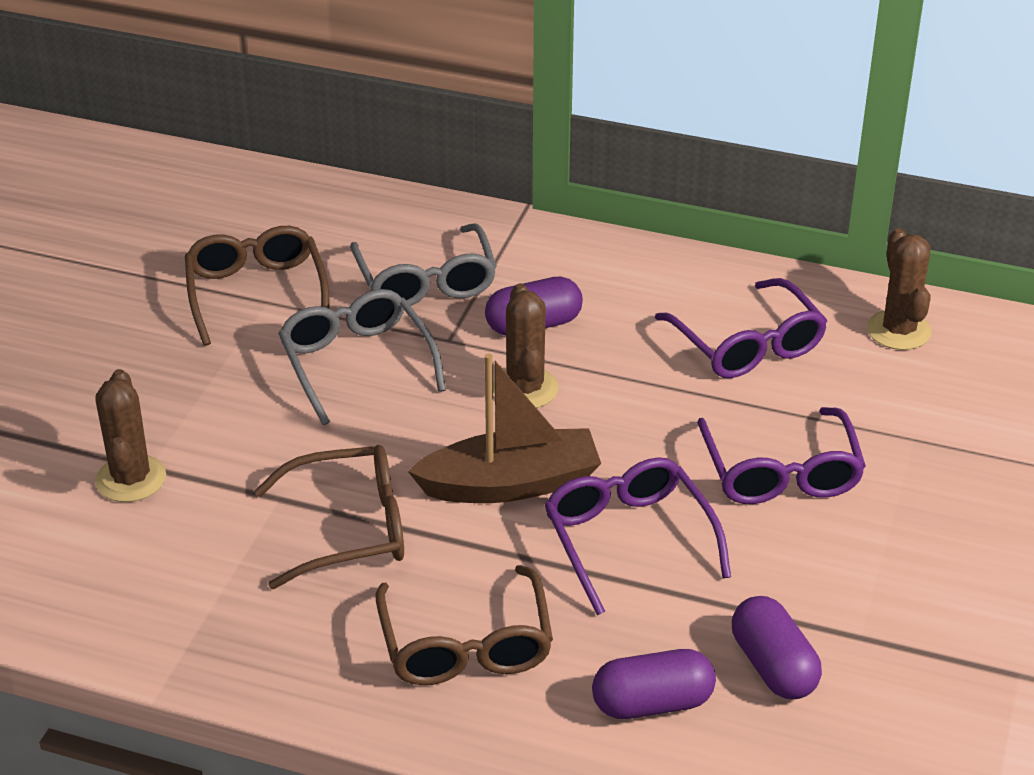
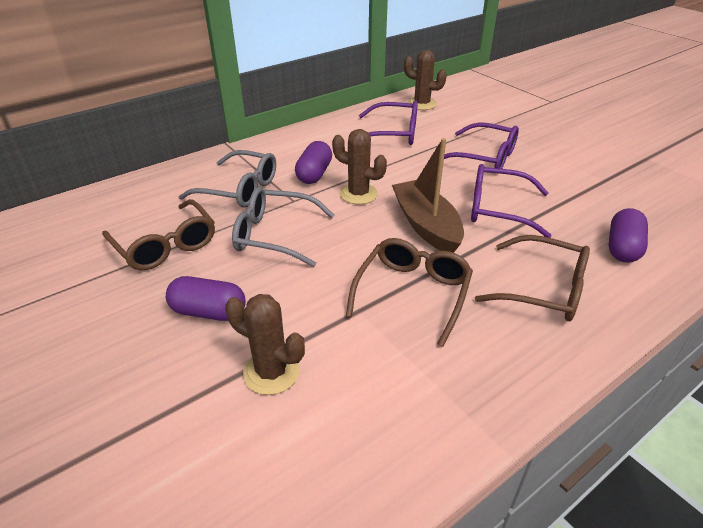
camera: 55 degrees left, 0 degrees up
(256, 293) = (166, 245): brown glasses -> brown glasses turned 150 degrees counterclockwise
(510, 484) = (426, 226): brown boat -> brown boat turned 45 degrees counterclockwise
(773, 666) = (613, 207): purple capsule -> purple capsule (209, 312)

